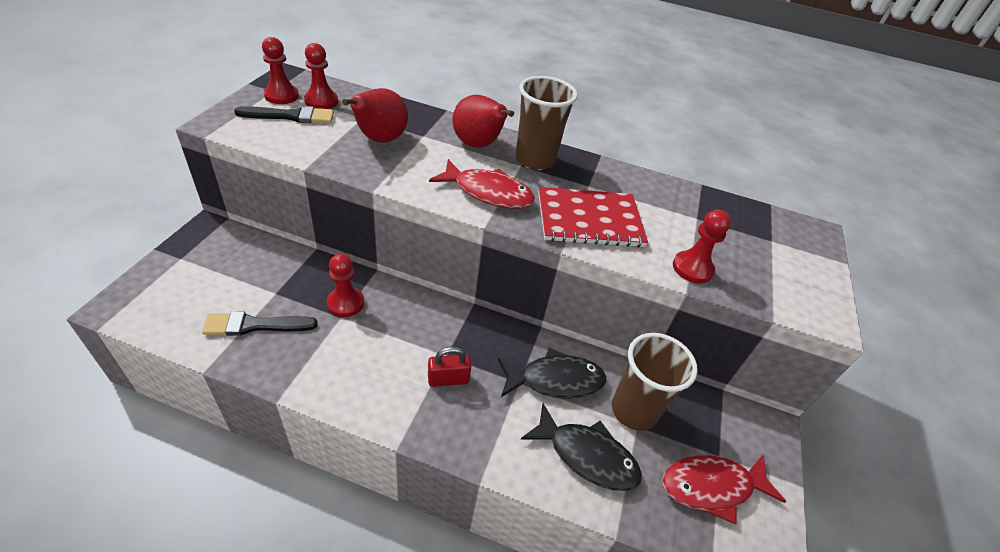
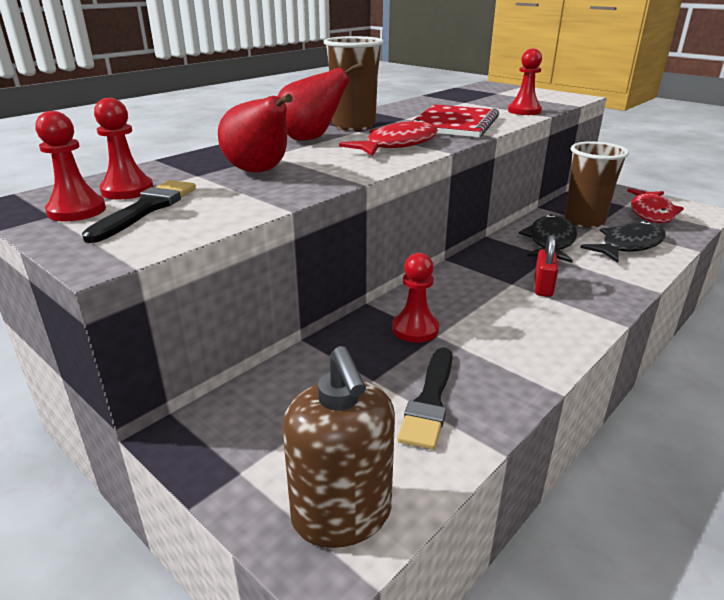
camera: 60 degrees left, 15 degrees down
(148, 305) = (342, 515): none -> brown soap dispenser

